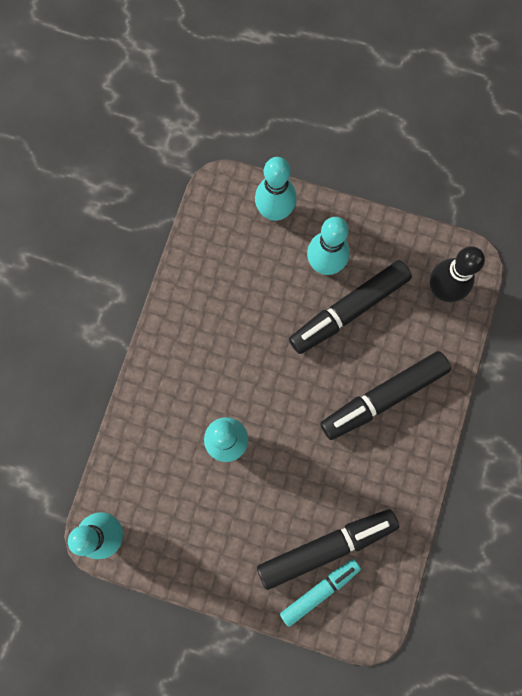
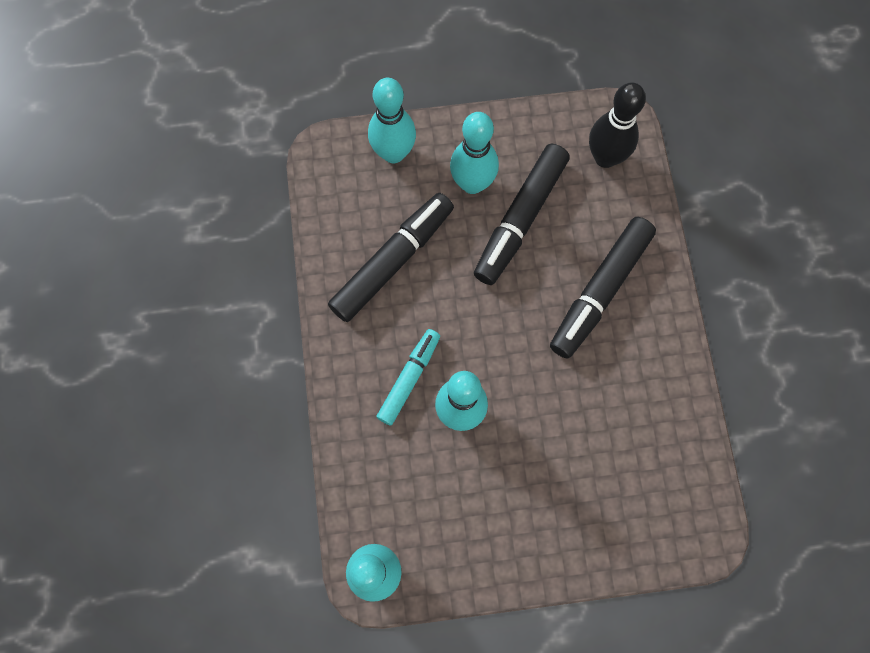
camera: 25 degrees left, 5 degrees down
(319, 591) = (635, 523): turquoise marker -> turquoise marker (409, 379)
(326, 547) = (619, 474): black marker -> black marker (392, 261)

